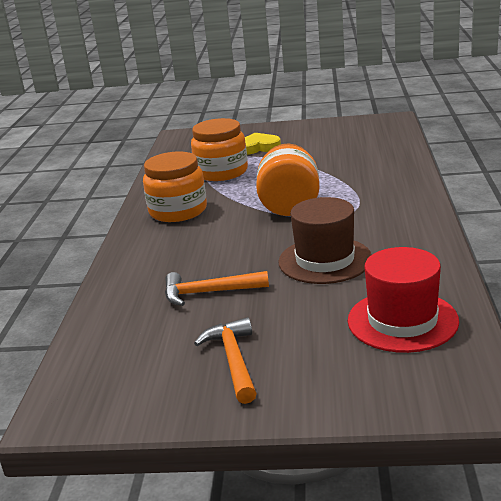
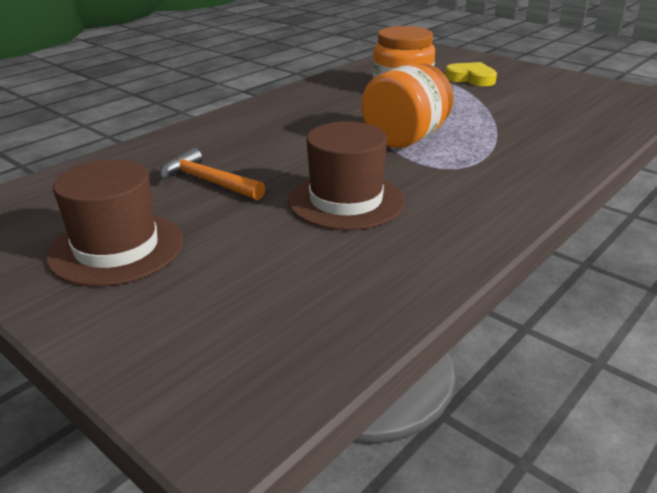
camera: 35 degrees right, 5 degrees up
(178, 211) = (310, 106): orange jar -> none
(233, 360) = (116, 248): orange hammer -> brown hat
(402, 321) = (306, 297): red hat -> none

